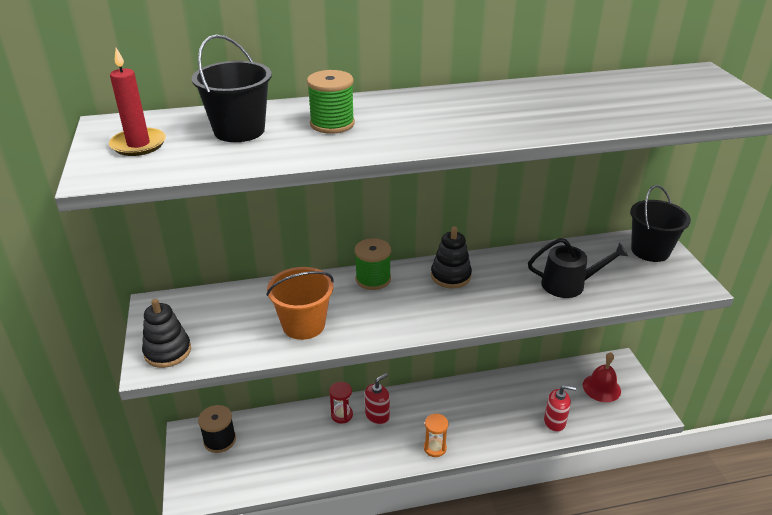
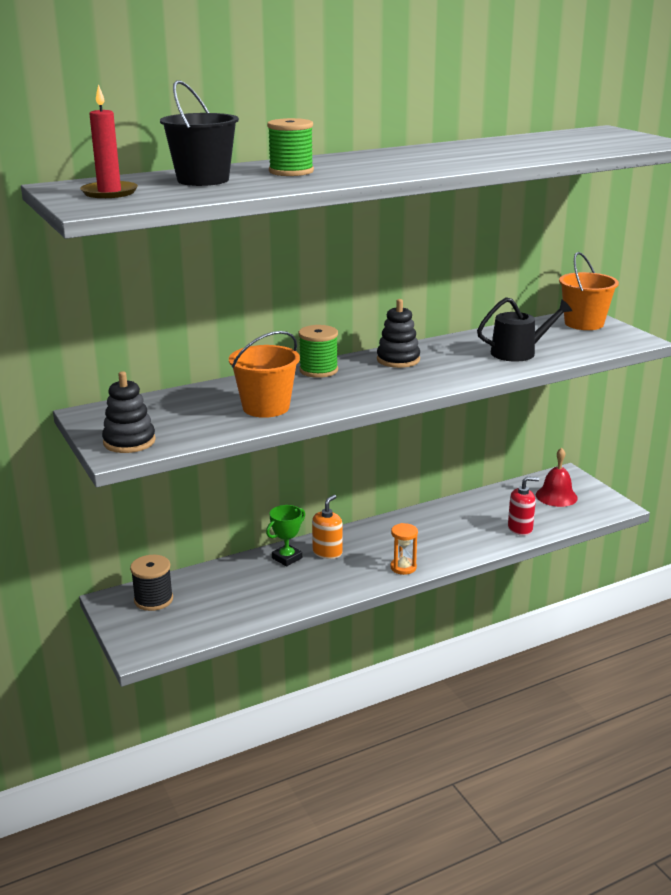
camera: 15 degrees left, 10 degrees down
(342, 415) = (287, 558): red hourglass -> green trophy
(377, 415) = (327, 552): red soap dispenser -> orange soap dispenser
(650, 250) = (584, 323): black bucket -> orange bucket

